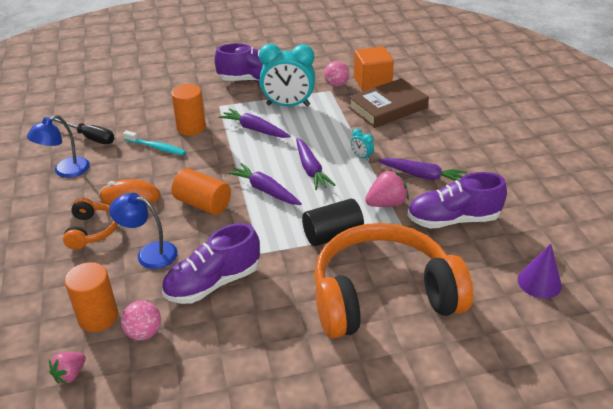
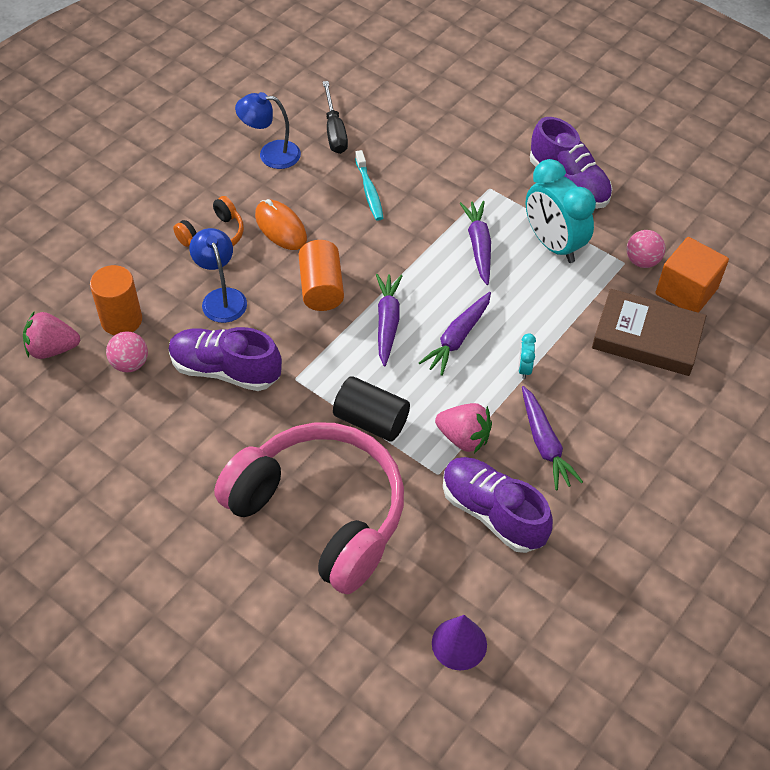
camera: 50 degrees right, 15 degrees up
(70, 374) = (52, 349): pink strawberry -> pink strawberry, size x1.51
(191, 128) = (428, 194): orange cylinder -> none
(383, 296) = (320, 514): orange headphones -> pink headphones

